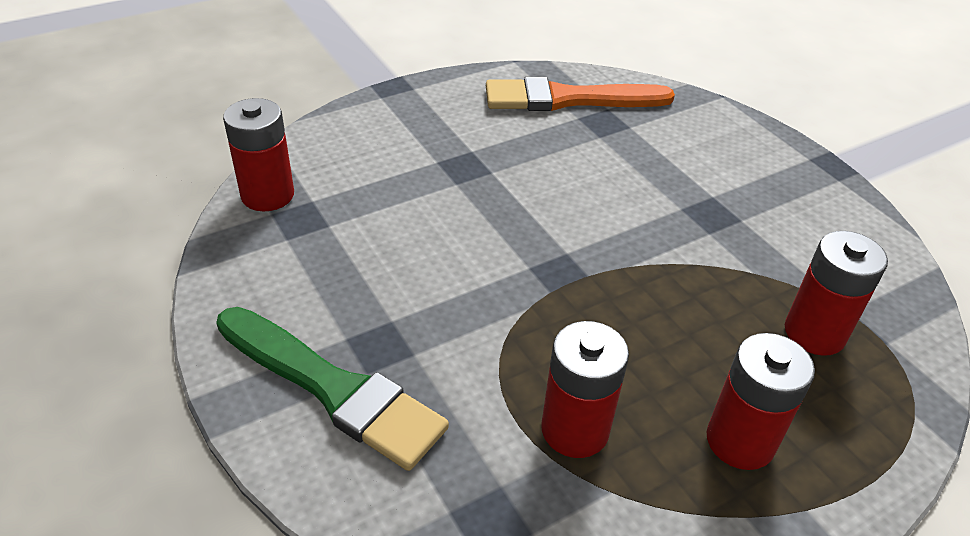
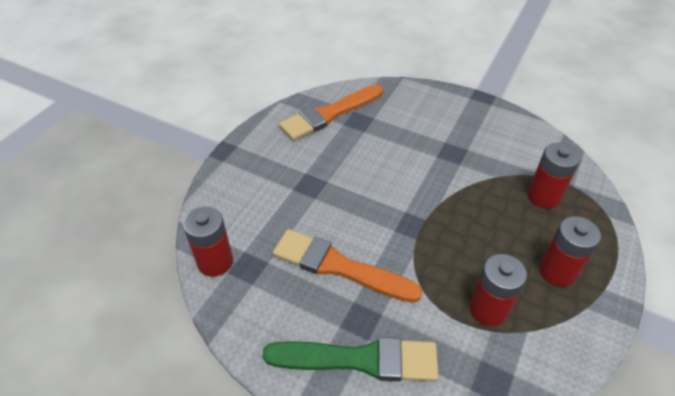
camera: 30 degrees left, 5 degrees up
(410, 272) = (338, 266): none -> orange brush

